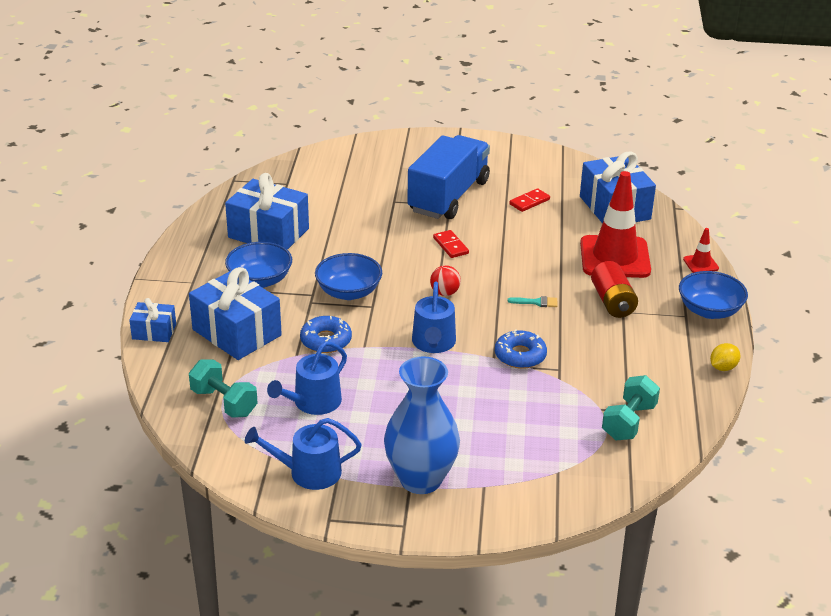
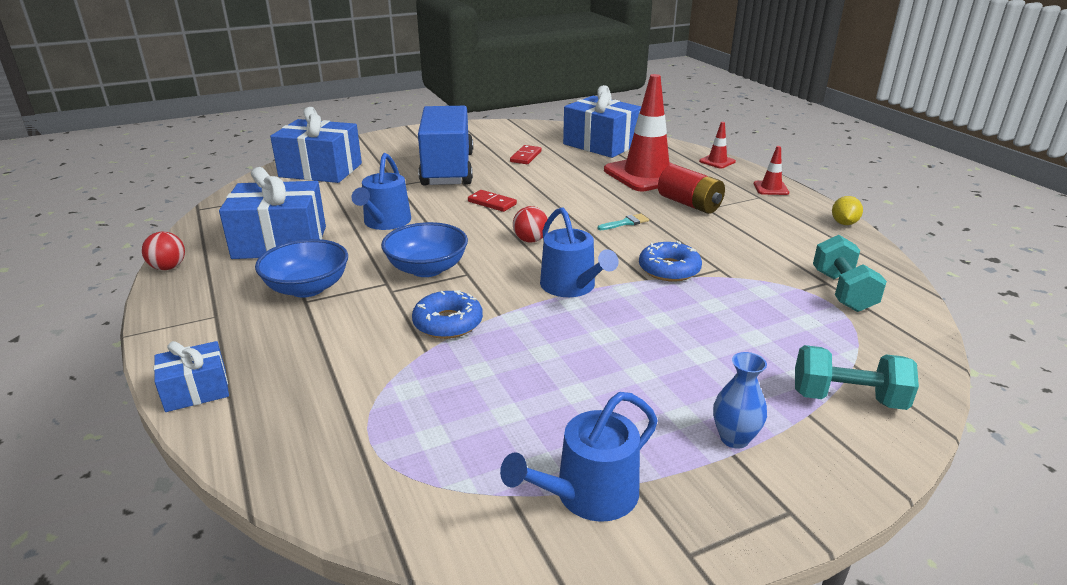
camera: 30 degrees left, 5 degrees down
(186, 231) = (168, 267): none -> red ball
(224, 402) = (377, 446): turquoise dumbbell -> turquoise dumbbell (847, 398)
(236, 332) = (323, 352): blue gift -> blue gift (320, 170)
(313, 403) = (502, 398): blue watering can -> blue watering can (385, 222)
(421, 479) = (734, 438): blue vase -> blue vase, size x0.46
(709, 310) = (771, 188): blue bowl -> red traffic cone

